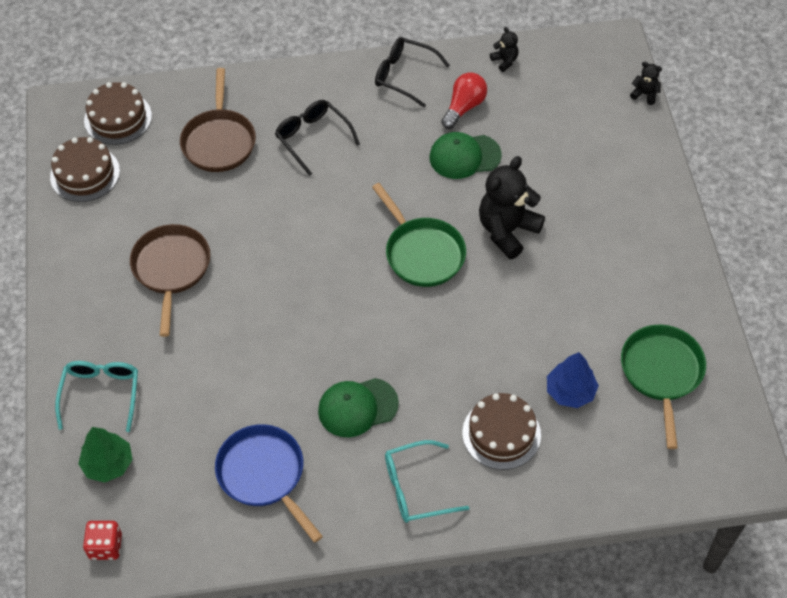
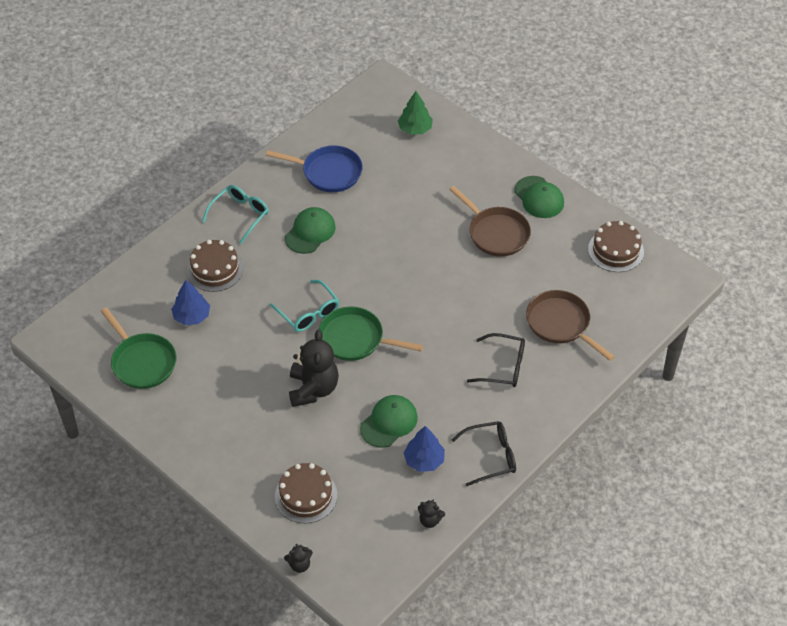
camera: 140 degrees right, 5 degrees down
(84, 278) = (539, 197): none -> green cap
(101, 394) = (457, 153): turquoise glasses -> turquoise glasses (308, 313)
(105, 546) = (375, 99): red dice -> none
(118, 118) = (642, 295): brown cake -> brown cake (306, 496)
(464, 107) = (424, 460): red light bulb -> blue tree

